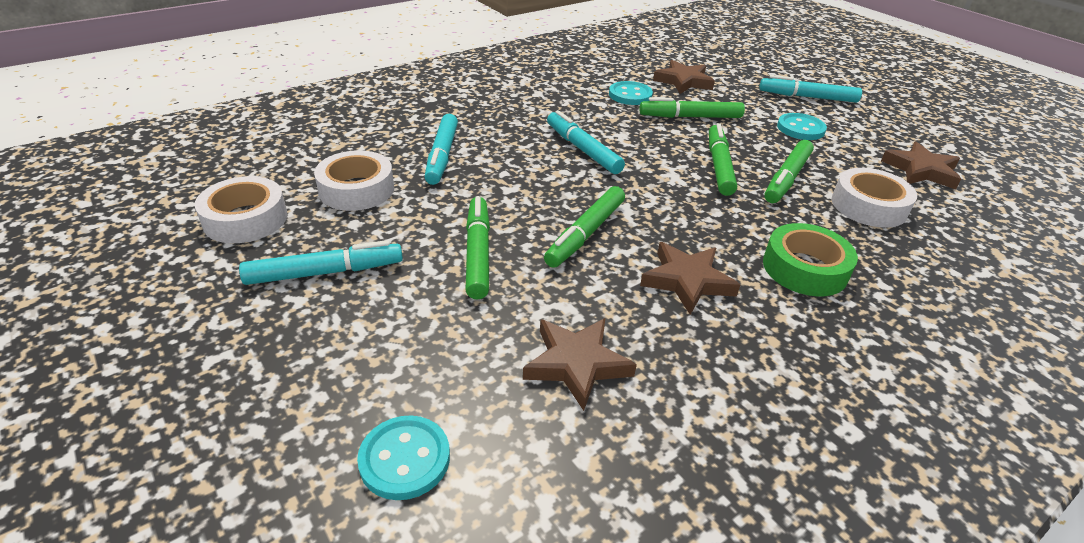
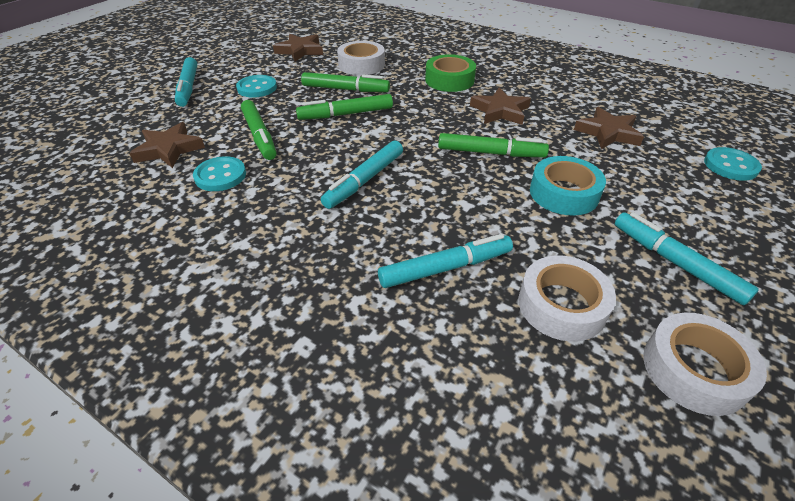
camera: 110 degrees left, 5 degrees up
(478, 253) = (564, 193): green marker -> turquoise tape

